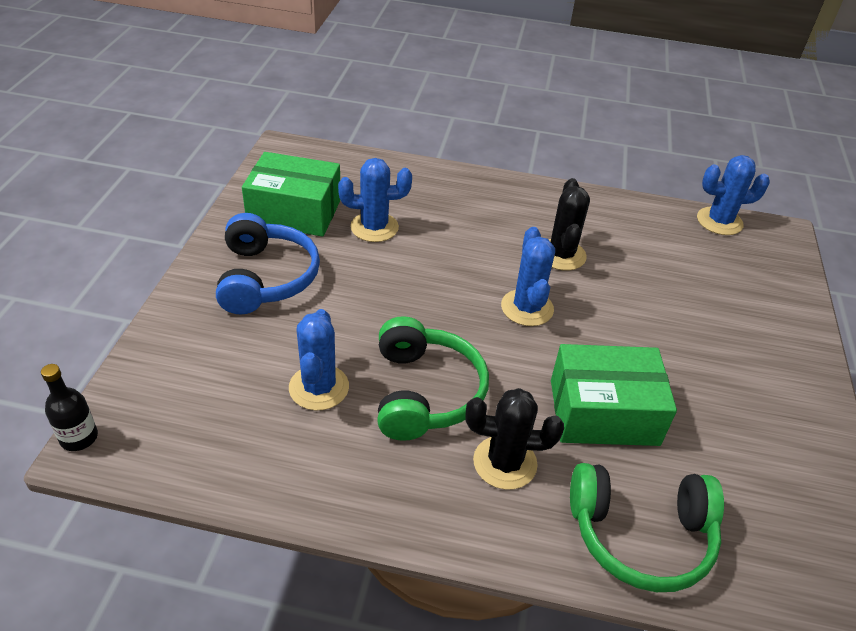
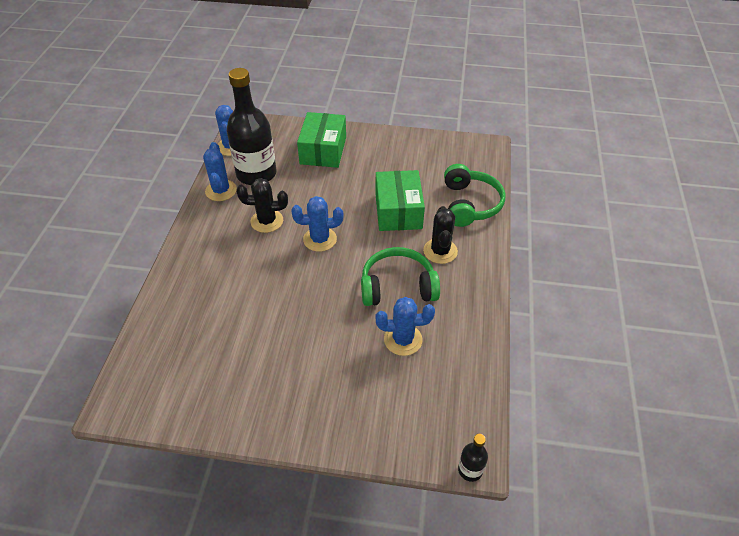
camera: 90 degrees left, 5 degrees up
(265, 278) = (300, 388): blue headphones -> none
(294, 211) = (214, 382): green box -> green box (323, 150)
(374, 227) = (236, 325): blue cactus -> blue cactus (221, 190)
(663, 246) = (256, 174): none -> black bottle

